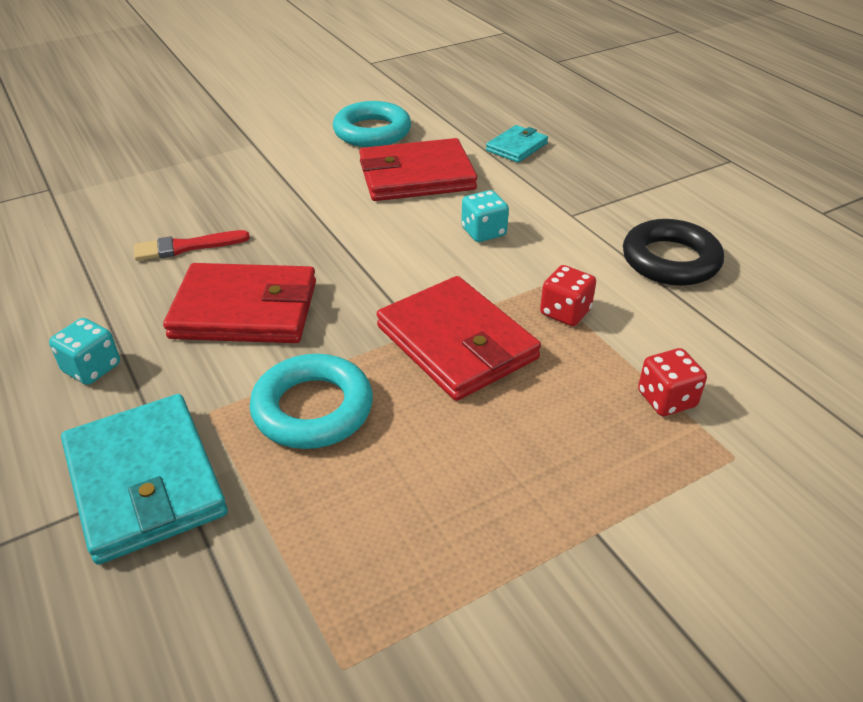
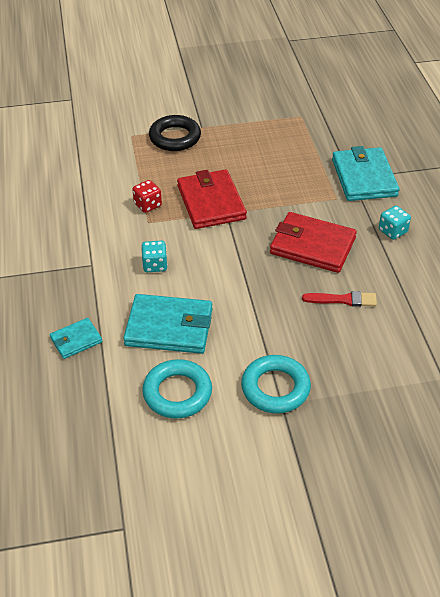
camera: 160 degrees left, 5 degrees up
(313, 409) = (290, 189): turquoise ring -> turquoise ring (275, 388)
(416, 176) = (169, 327): red wallet -> turquoise wallet
(666, 399) = (137, 158): red dice -> none
(670, 260) = (66, 220): black ring -> black ring (175, 137)

